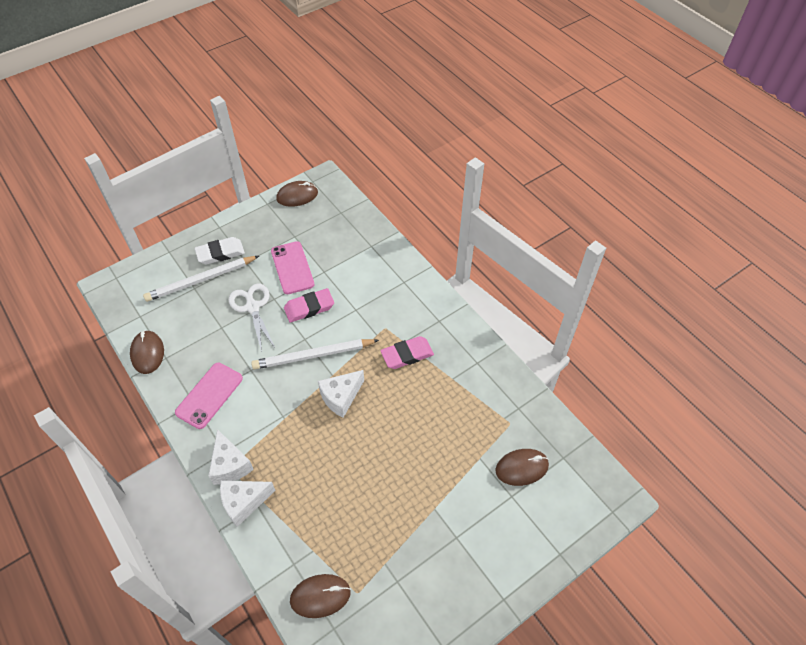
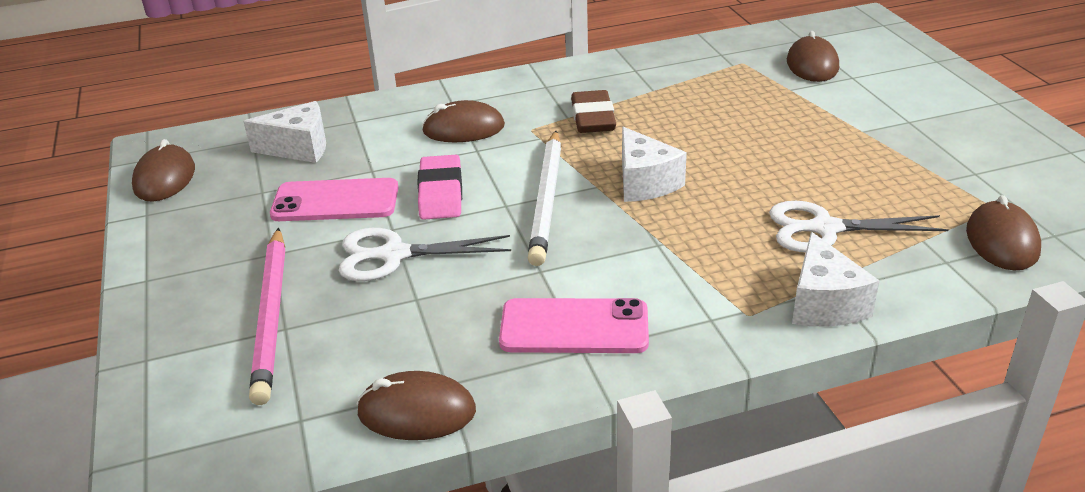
camera: 70 degrees left, 20 degrees down
(201, 280) = (271, 316): white pencil -> pink pencil
(209, 395) = (574, 327): pink phone -> pink phone turned 45 degrees counterclockwise
(220, 253) = (220, 284): white eraser -> none
(230, 465) = (742, 313): white cheese -> white cheese (299, 148)
(313, 496) = (824, 228): none -> white scissors
(376, 296) = (463, 129): none -> brown mouse
(407, 355) = (593, 118): pink eraser -> brown eraser

